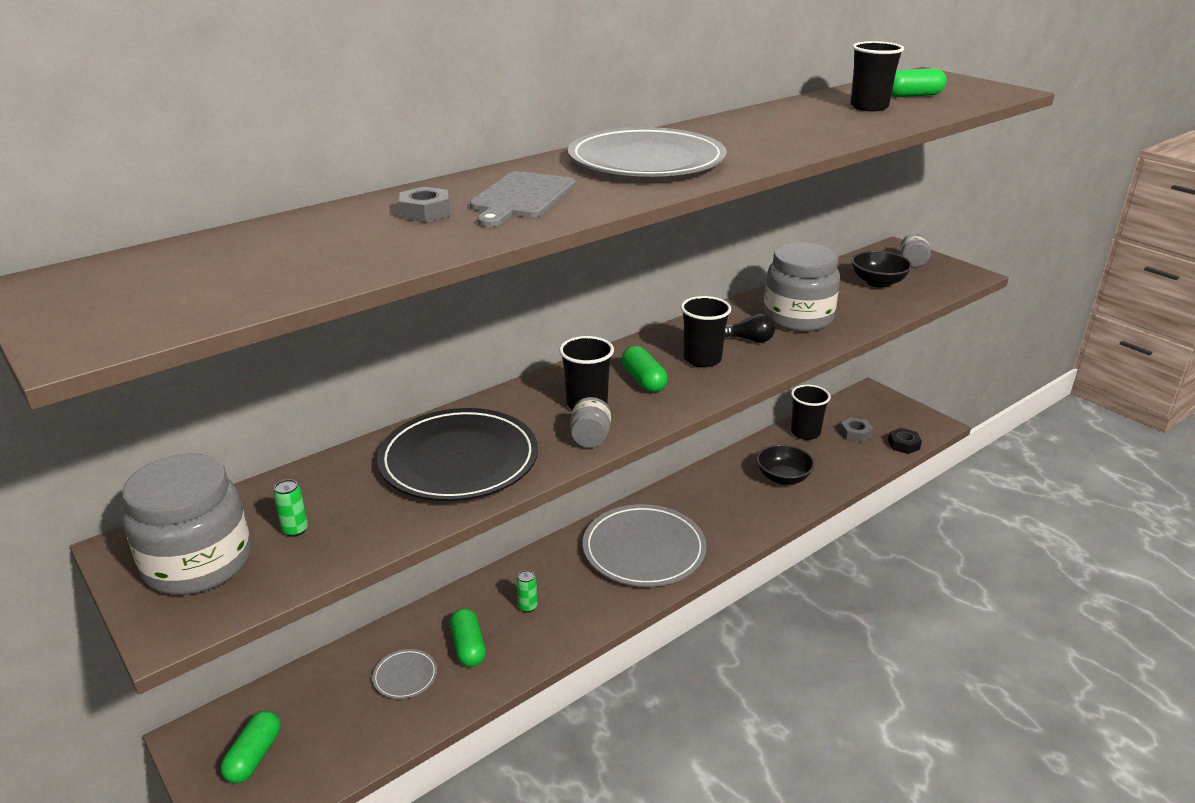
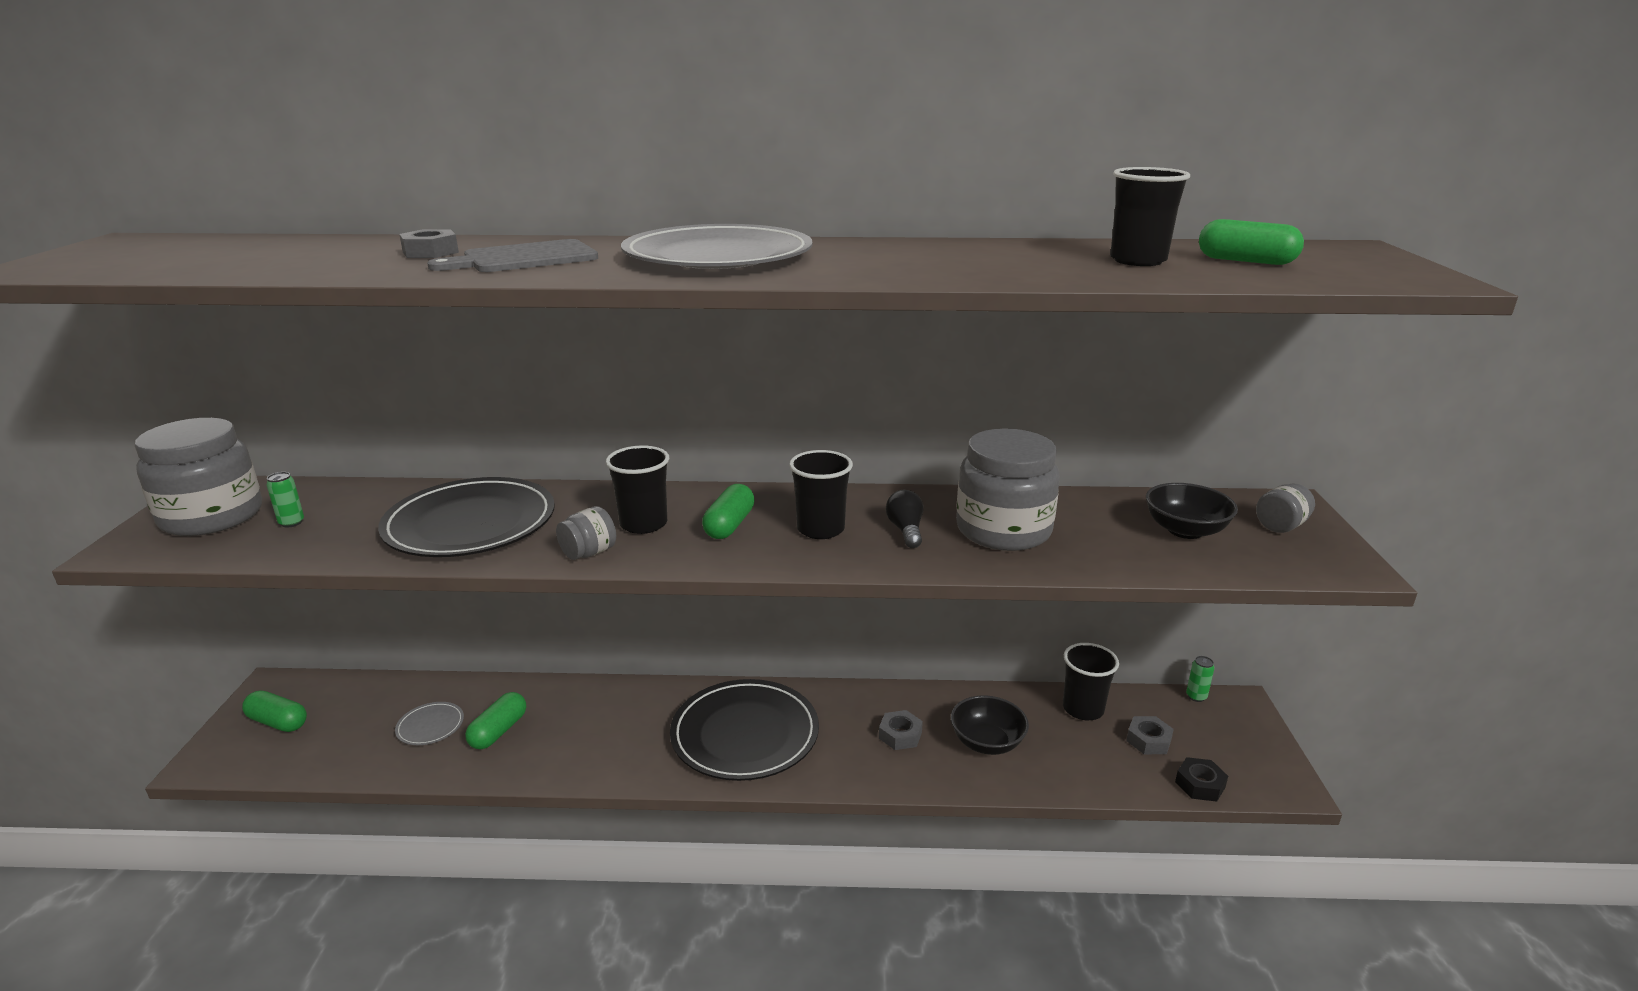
camera: 40 degrees right, 5 degrees down
(254, 756) = (278, 722): green capsule -> green capsule turned 60 degrees clockwise
(527, 607) = (583, 726): green can -> green can (1196, 696)
(644, 550) = (745, 734): grey plate -> black plate
(733, 499) = (900, 735): none -> grey nut
(749, 339) = (906, 530): black light bulb -> black light bulb turned 150 degrees counterclockwise

